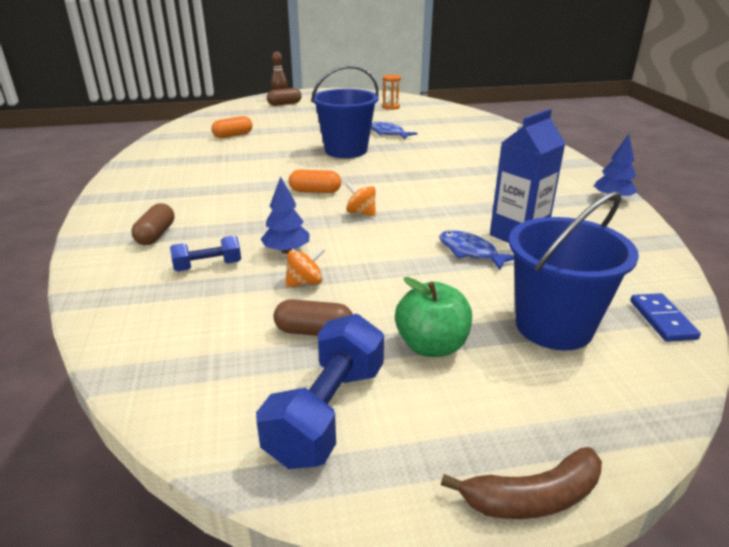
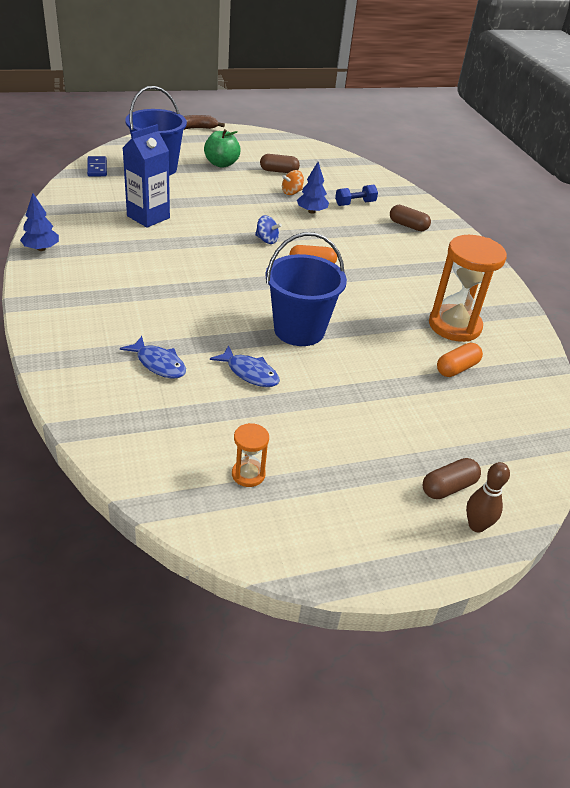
camera: 170 degrees right, 10 degrees up
(156, 235) = (408, 226): brown capsule -> brown capsule turned 60 degrees counterclockwise
(207, 154) = (454, 326): none -> orange hourglass
(327, 412) = (265, 148): blue dumbbell -> none
(361, 213) = (266, 240): orange spinning top -> blue spinning top
(470, 252) = (188, 206): blue fish -> blue fish (158, 364)

